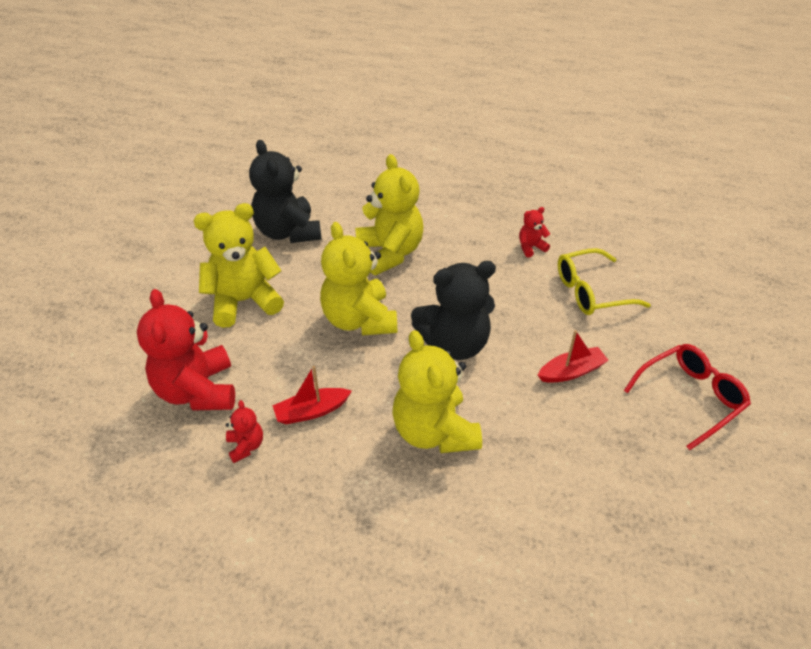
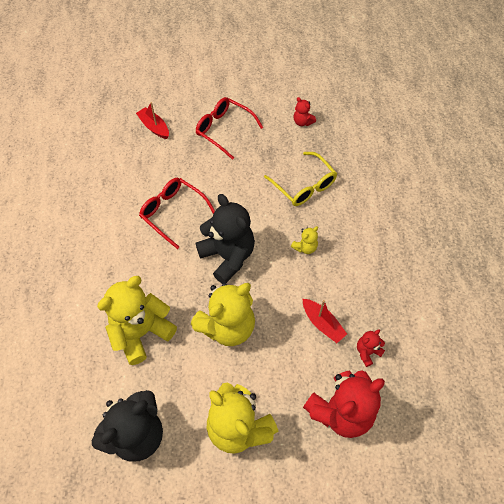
camera: 110 degrees left, 15 degrees up
(434, 431) = (305, 247): yellow teddy bear -> yellow teddy bear, size x0.45
(531, 247) = (106, 233): red teddy bear -> red teddy bear (302, 122)
(542, 308) = (173, 213): none -> red glasses
(571, 371) = (226, 187): red boat -> red boat (154, 127)
(591, 291) = (146, 187): yellow glasses -> yellow glasses (304, 185)

